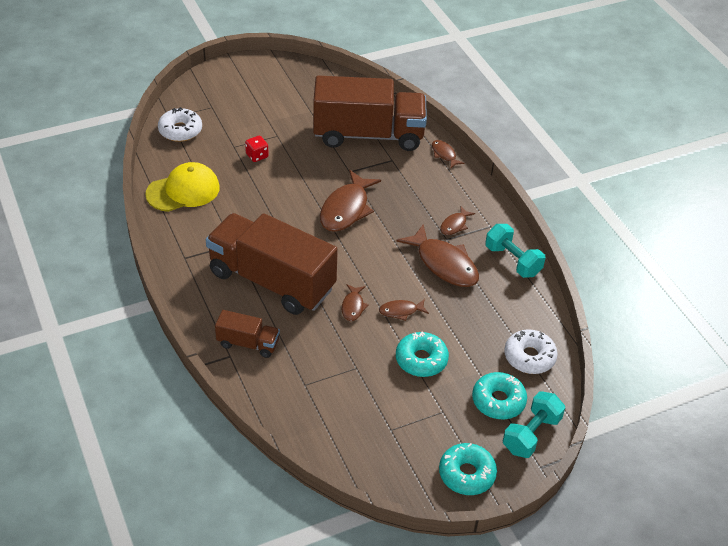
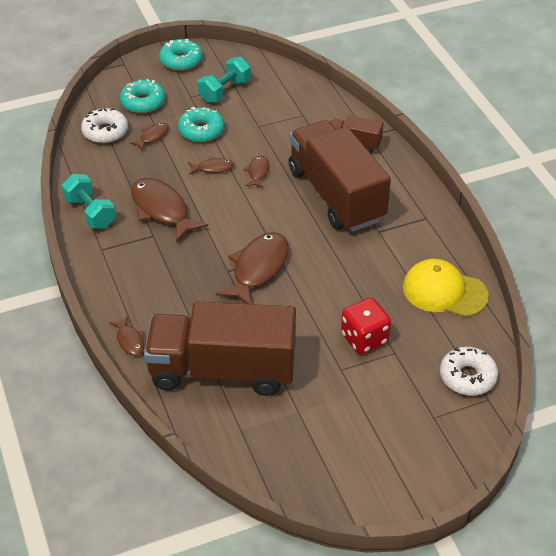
camera: 175 degrees left, 0 degrees up
(183, 191) = (444, 291): yellow cap -> yellow cap turned 45 degrees clockwise
(257, 156) = (364, 338): red dice -> red dice, size x1.68
(271, 281) = (336, 195): brown truck -> brown truck turned 150 degrees counterclockwise
(454, 225) = (140, 250): brown fish -> brown fish (152, 137)
(531, 434) = (123, 82): turquoise dumbbell -> turquoise dumbbell (224, 91)

